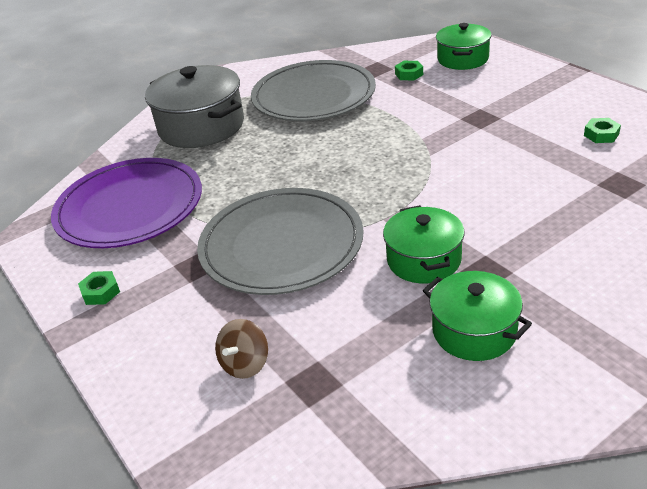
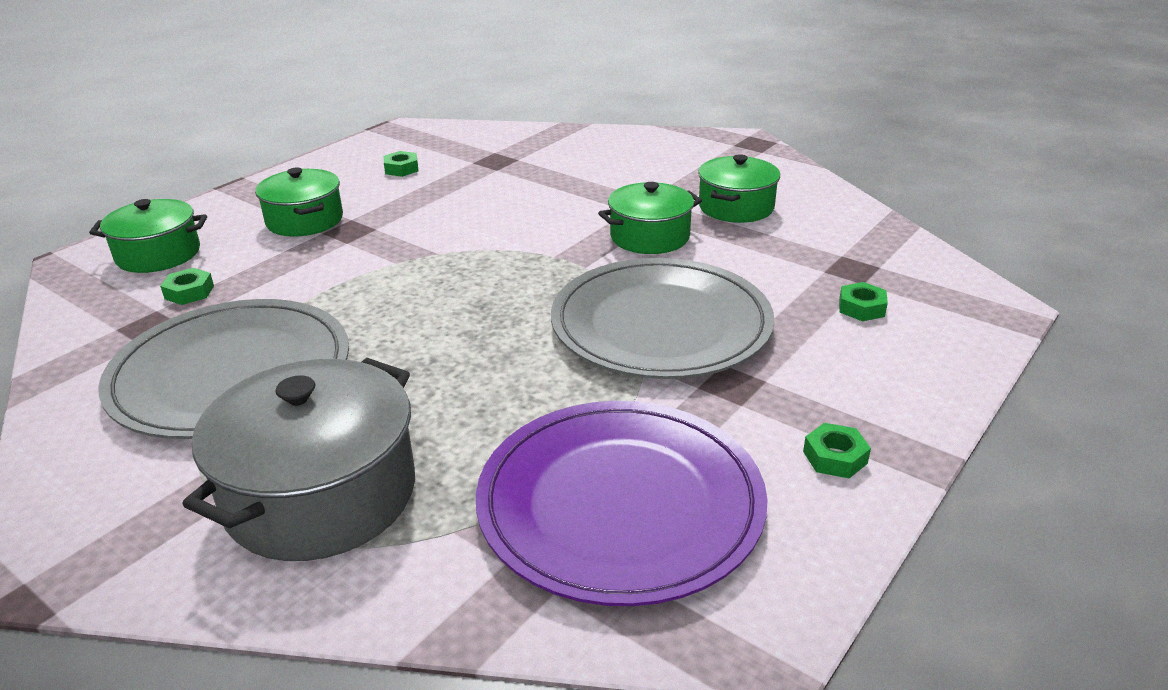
camera: 110 degrees left, 5 degrees down
(245, 364) = (861, 308): brown spinning top -> green nut
(501, 100) = (304, 220): none -> green pot

